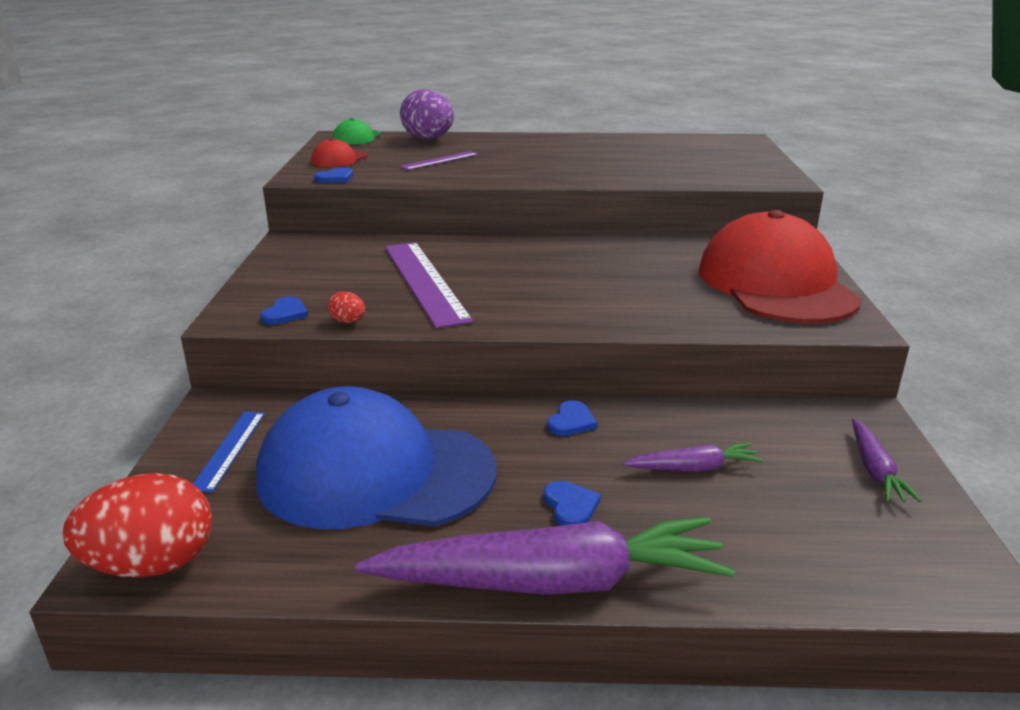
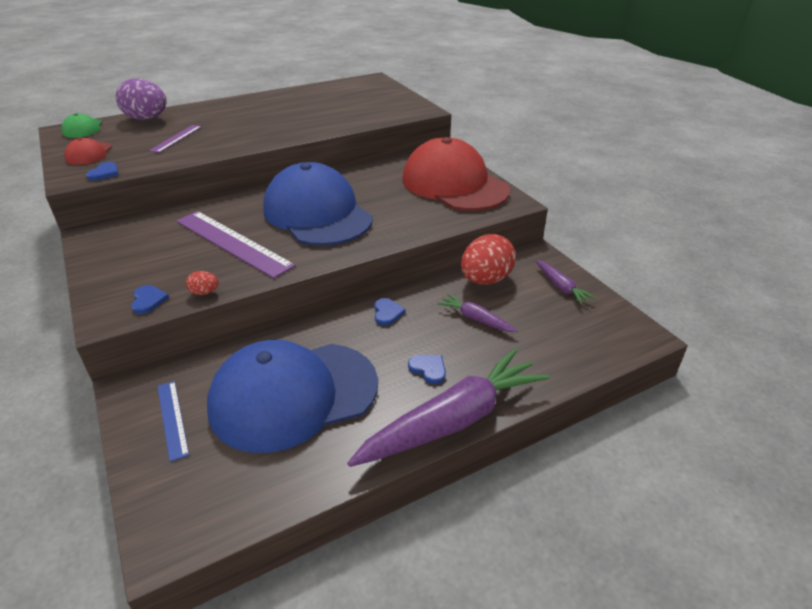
camera: 30 degrees left, 10 degrees up
(152, 565) = (193, 525): red egg -> red egg (485, 280)
(552, 275) = (317, 214): none -> blue cap
(694, 468) = (475, 319): purple carrot -> purple carrot turned 105 degrees counterclockwise

